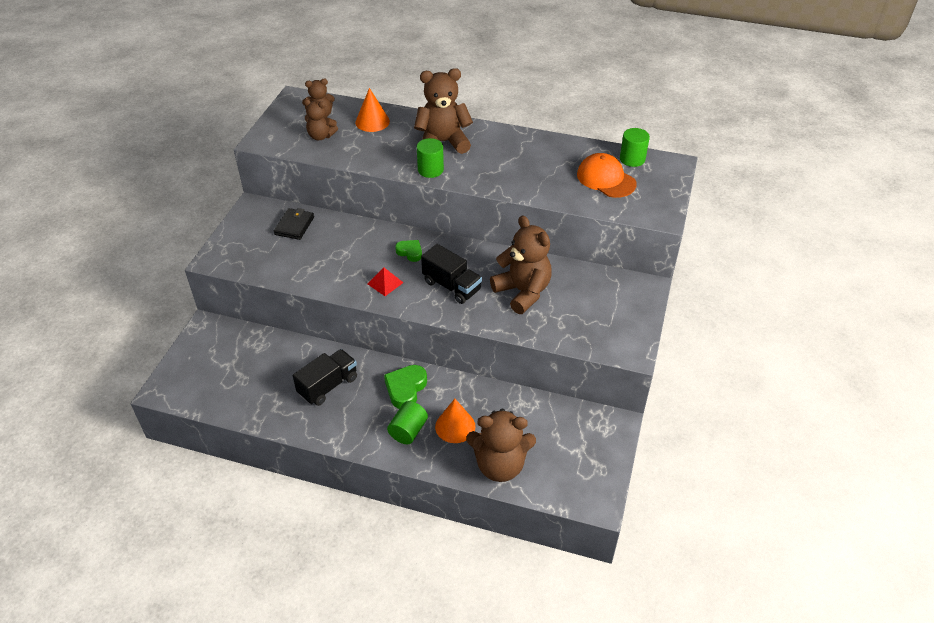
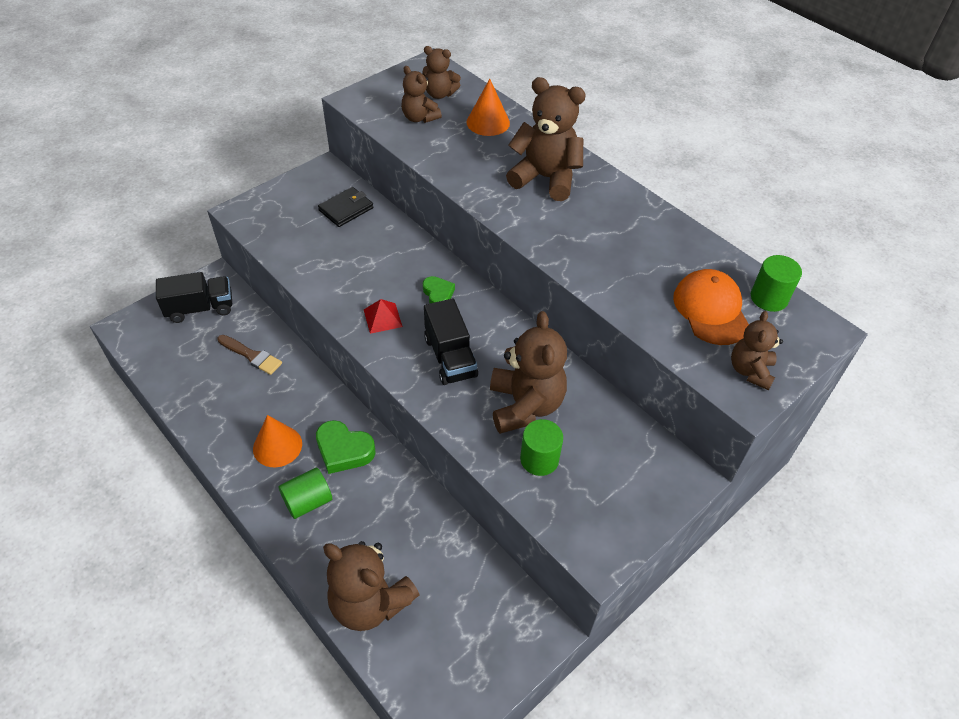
camera: 30 degrees right, 5 degrees up
(284, 363) = (251, 356): none -> brown brush
(328, 386) = (271, 404): black truck -> black truck (200, 308)
(405, 389) = (344, 450): green heart -> green heart turned 120 degrees counterclockwise
(430, 170) = (503, 206): green cylinder -> green cylinder (539, 459)
(455, 426) = (359, 525): orange cone -> orange cone (277, 446)
(653, 202) = (750, 371): none -> brown teddy bear

